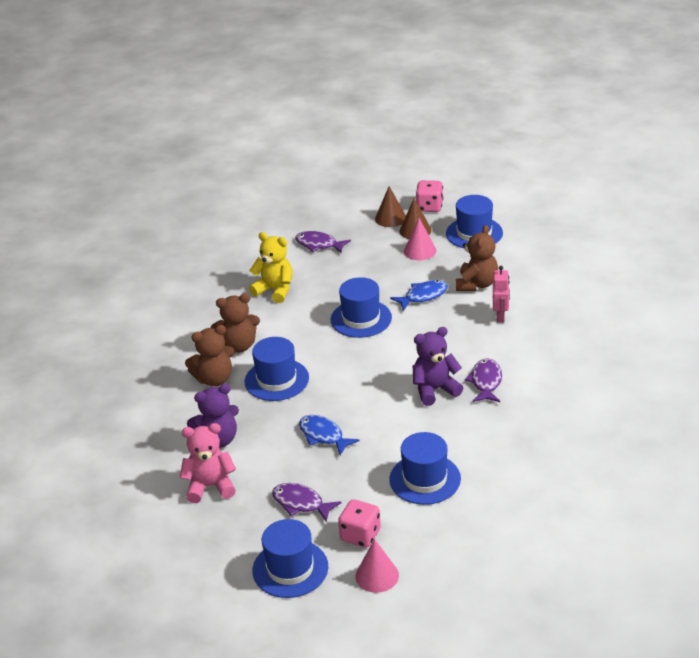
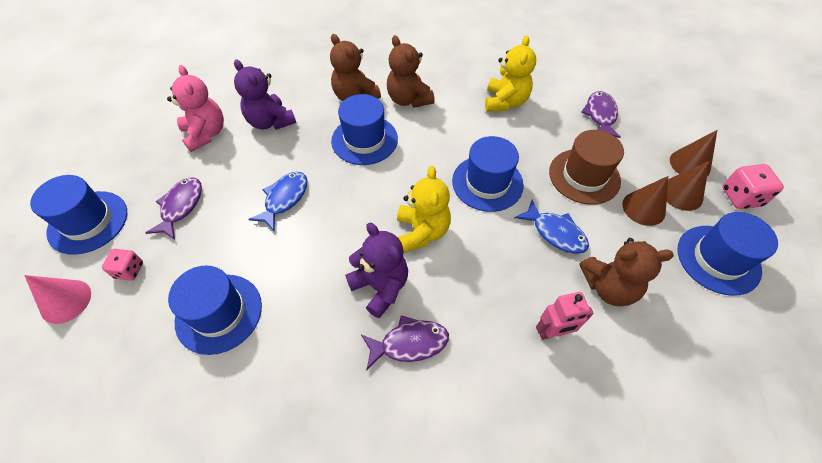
camera: 70 degrees right, 20 degrees up
(360, 535) = (129, 270): pink dice -> pink dice, size x0.66
(378, 269) = (584, 176): none -> brown hat
(394, 361) = (422, 232): none -> yellow teddy bear
(420, 251) = (643, 208): pink cone -> brown cone

